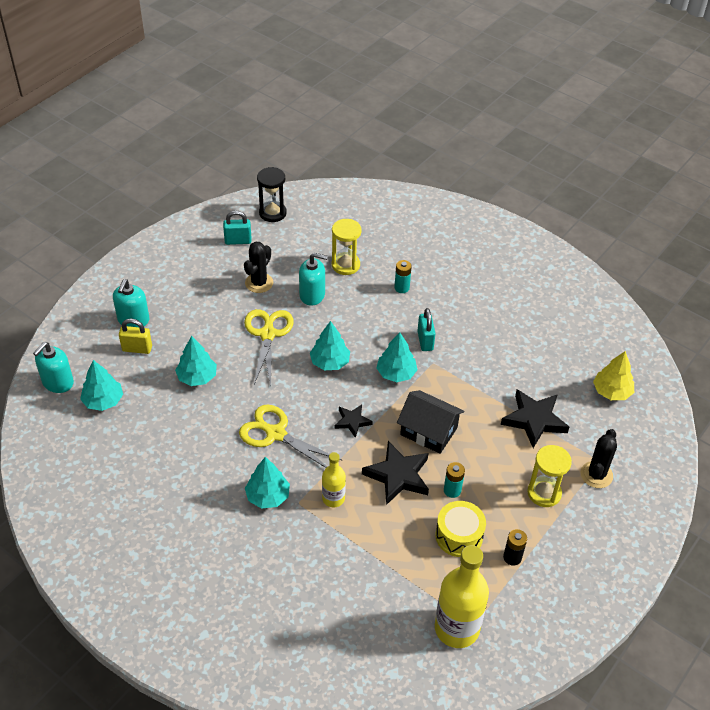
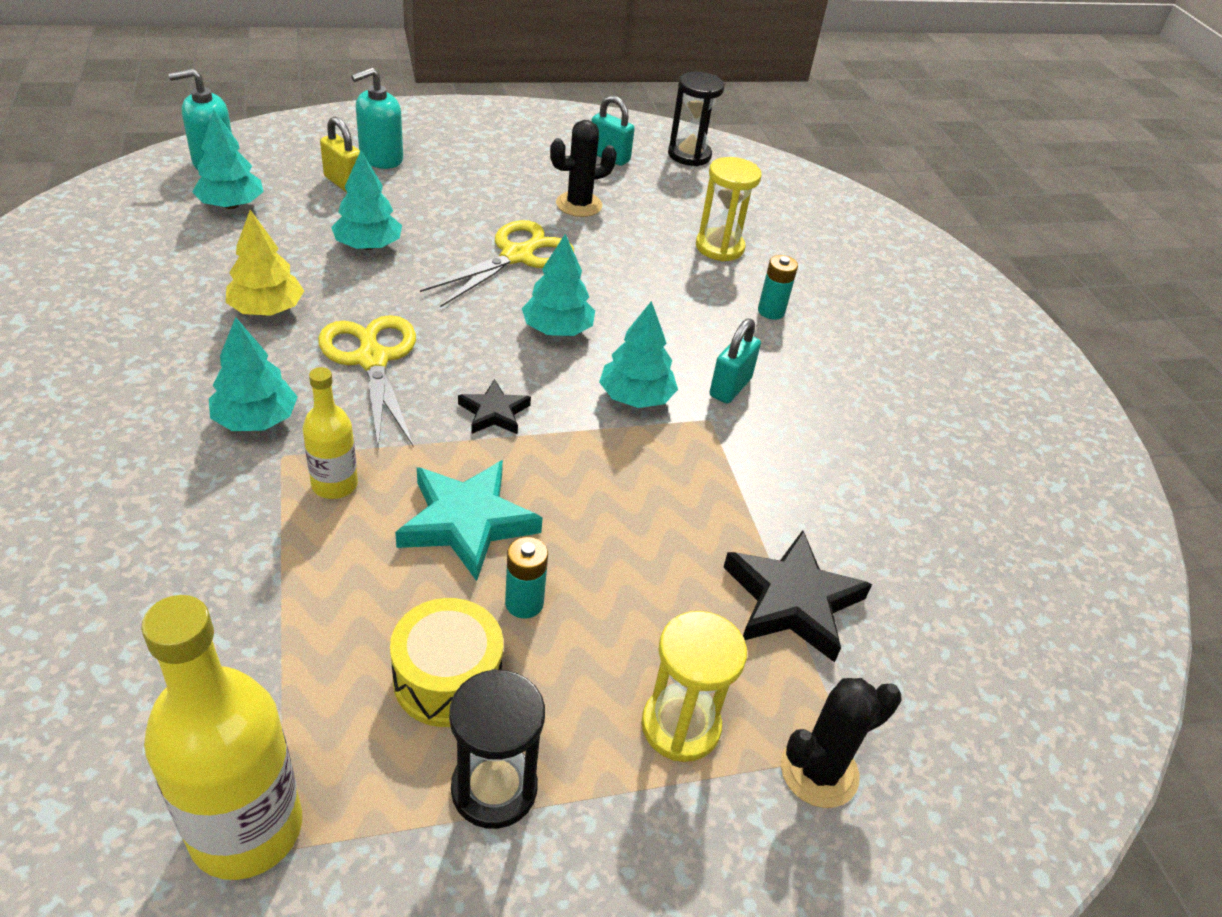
camera: 35 degrees right, 5 degrees down
(312, 295) = (632, 251): turquoise soap dispenser -> none
(398, 475) = (467, 522): black star -> turquoise star
(428, 431) = (592, 498): black house -> none
(512, 557) = (494, 788): black battery -> black hourglass
(611, 391) = (995, 655): yellow tree -> yellow tree (267, 309)

